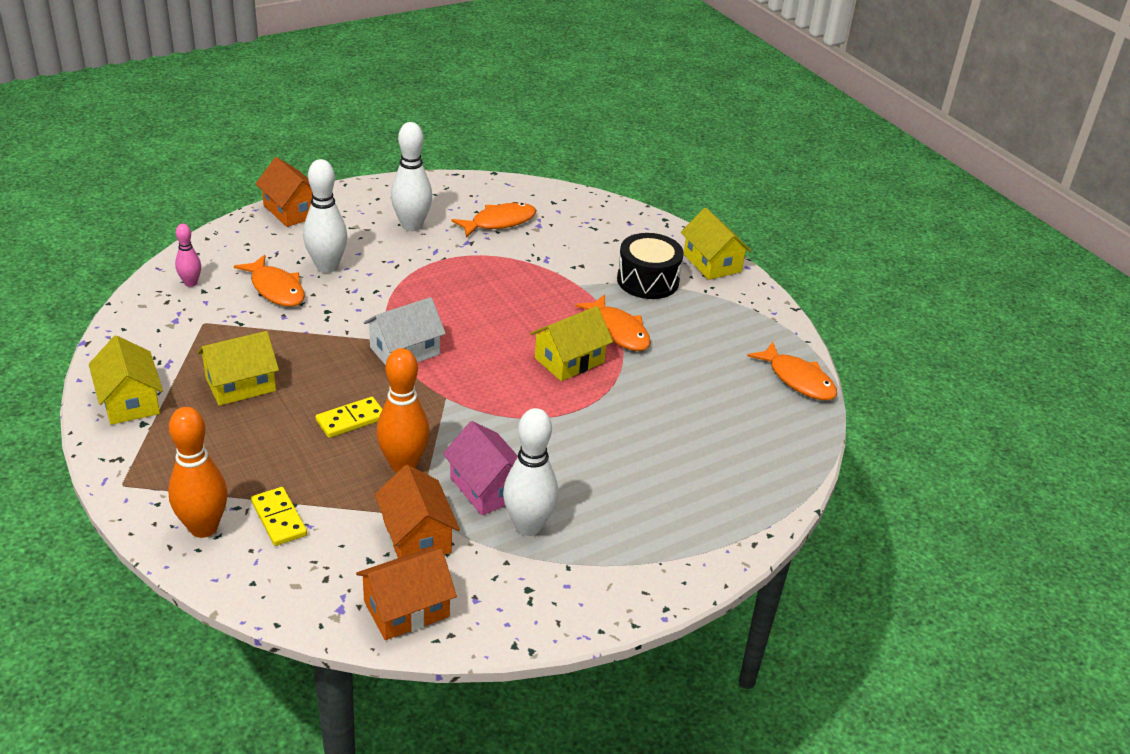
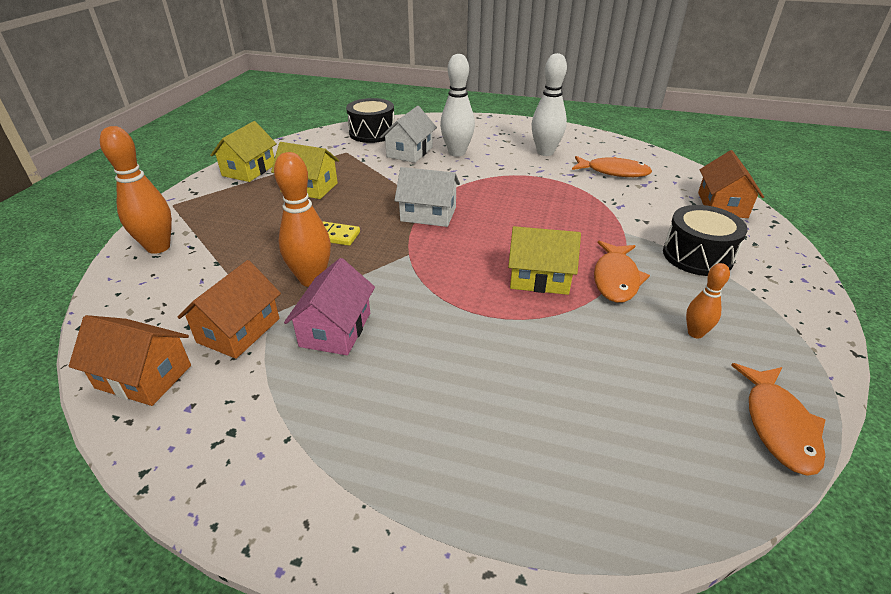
camera: 50 degrees right, 0 degrees up
(191, 283) = (372, 133): pink bowling pin -> black drum
(276, 289) = (409, 152): orange fish -> white house
(279, 518) = (196, 266): yellow domino -> none
(292, 210) = (482, 121): orange house -> orange house (722, 205)
(528, 526) = (315, 379): white bowling pin -> none
(706, 345) = (695, 333): none -> orange bowling pin
(712, 263) = (789, 271): yellow house -> none

